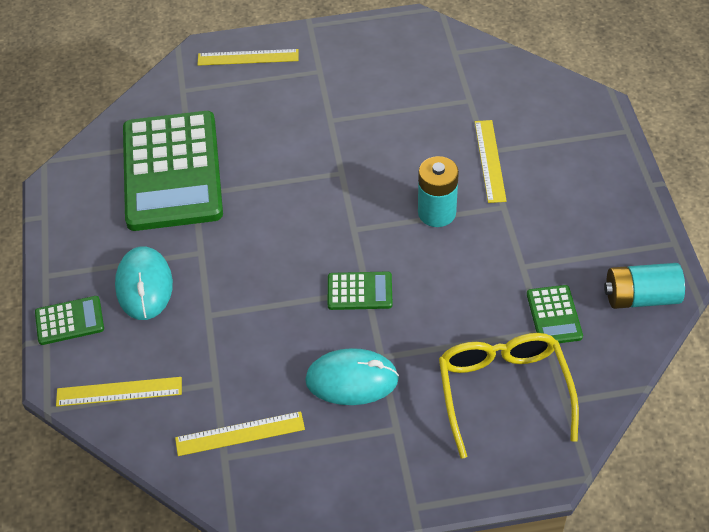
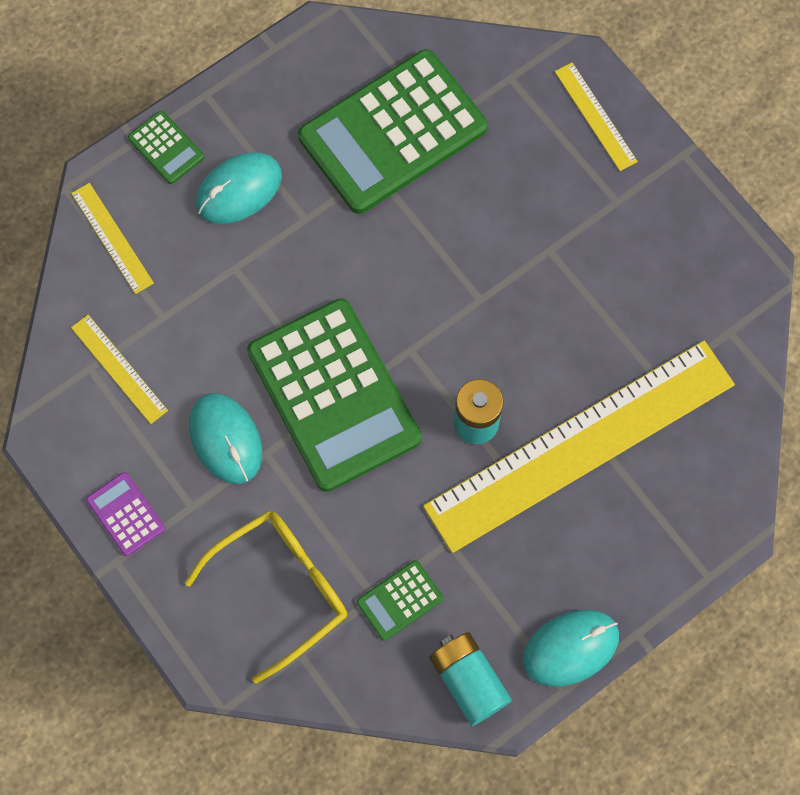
camera: 60 degrees right, 20 degrees up
(359, 291) = (334, 395): green calculator -> green calculator, size x2.38
(375, 481) = (125, 514): none -> purple calculator
(490, 160) = (580, 445): yellow ruler -> yellow ruler, size x2.50
(644, 226) = (570, 648): none -> turquoise mouse

